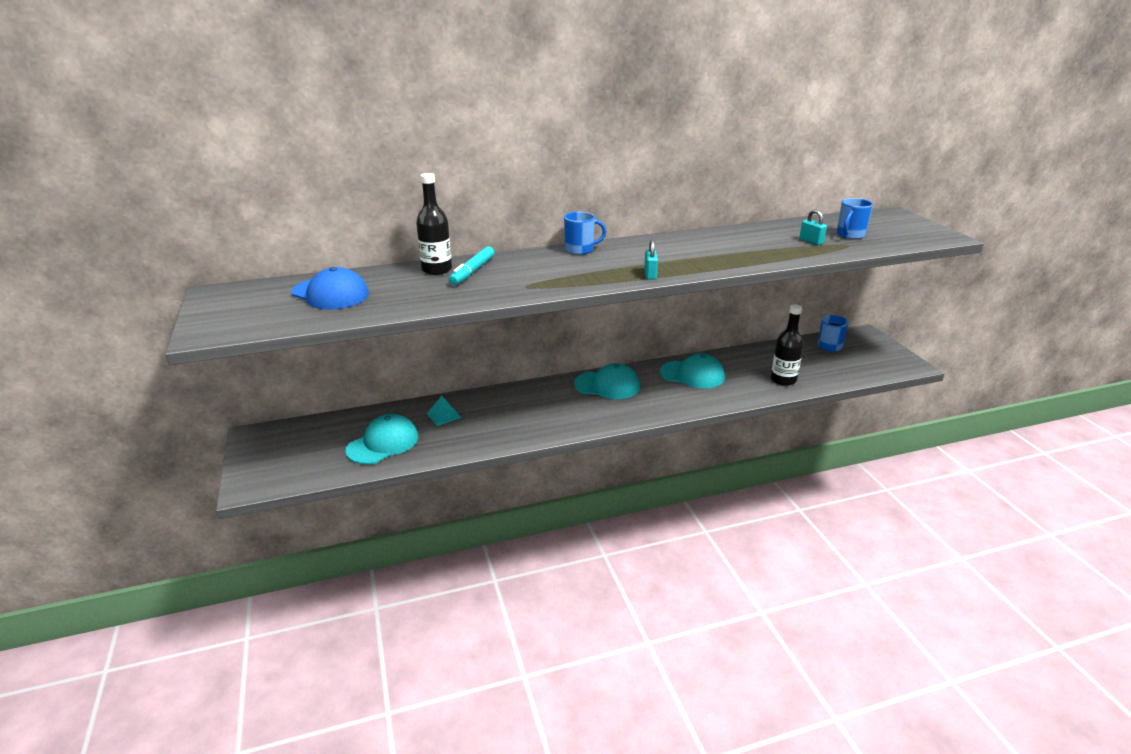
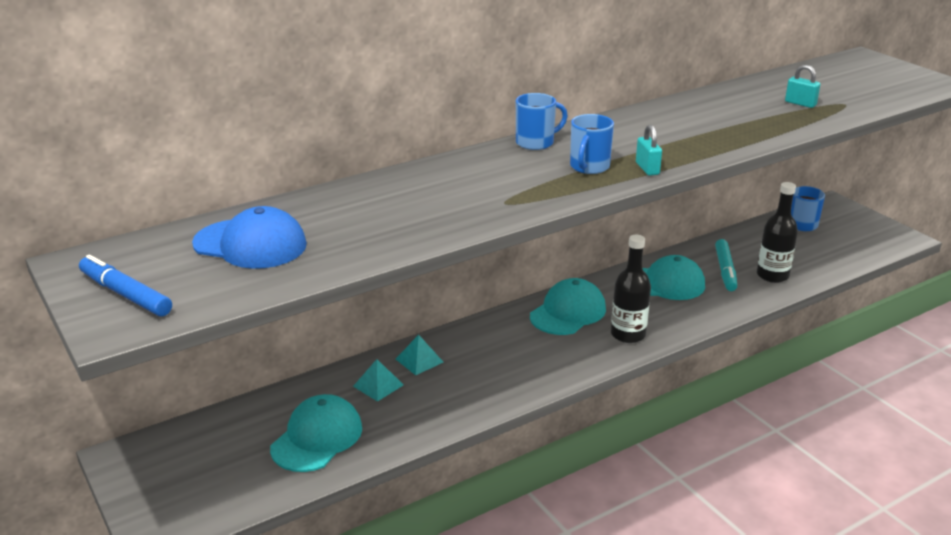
camera: 15 degrees left, 0 degrees up
(228, 315) = (125, 294): none -> blue marker
(437, 270) = (370, 191): black bottle -> black bottle (628, 334)
(472, 271) = (420, 189): turquoise marker -> turquoise marker (725, 270)
(481, 403) = (419, 360): none -> turquoise pyramid
(607, 385) = (568, 312): turquoise cap -> turquoise cap turned 45 degrees counterclockwise
(850, 235) = (837, 91): blue mug -> blue mug (589, 167)

